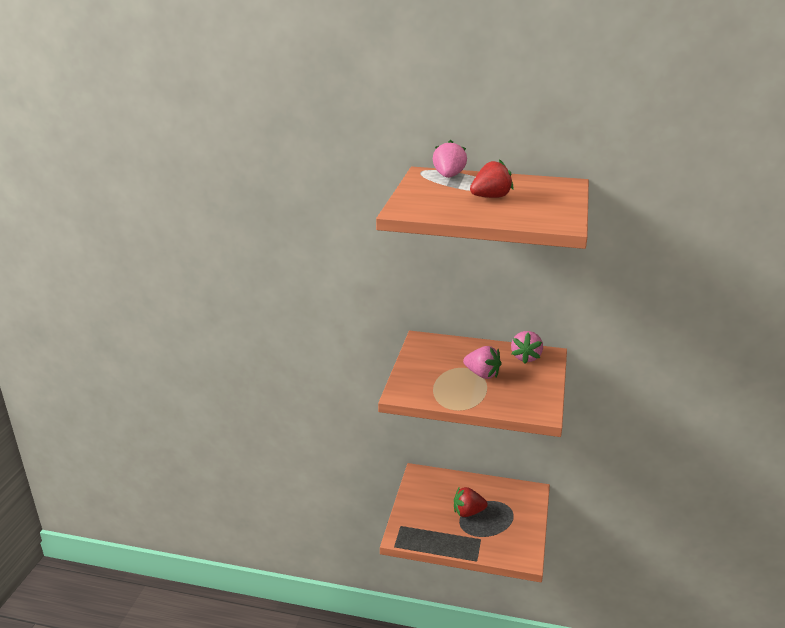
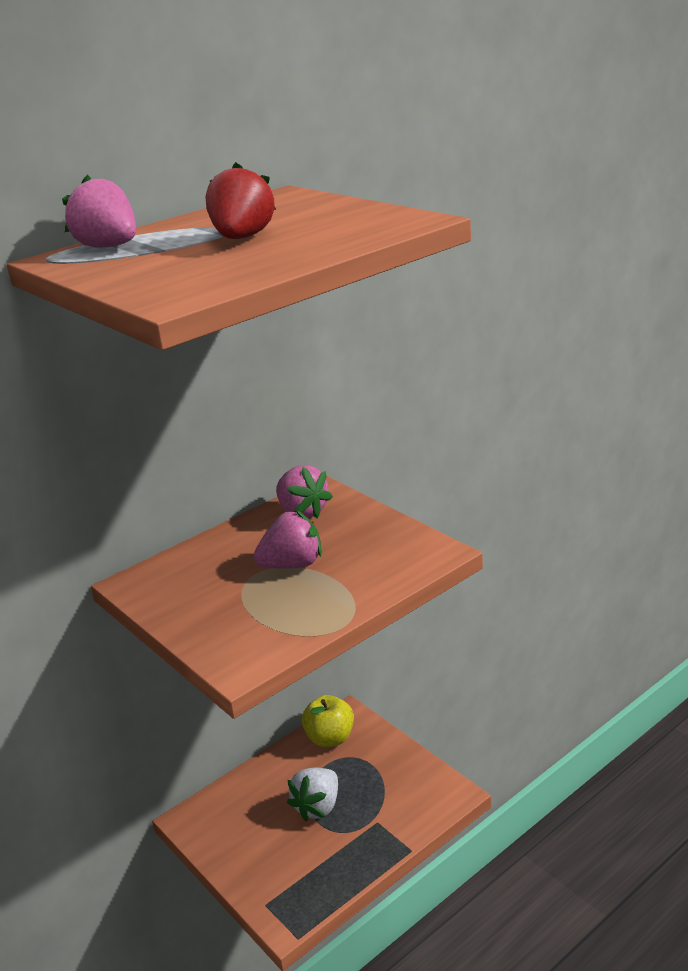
camera: 50 degrees left, 0 degrees up
(468, 512) = (318, 806): red strawberry -> white strawberry
(513, 493) = (330, 738): none -> yellow apple

